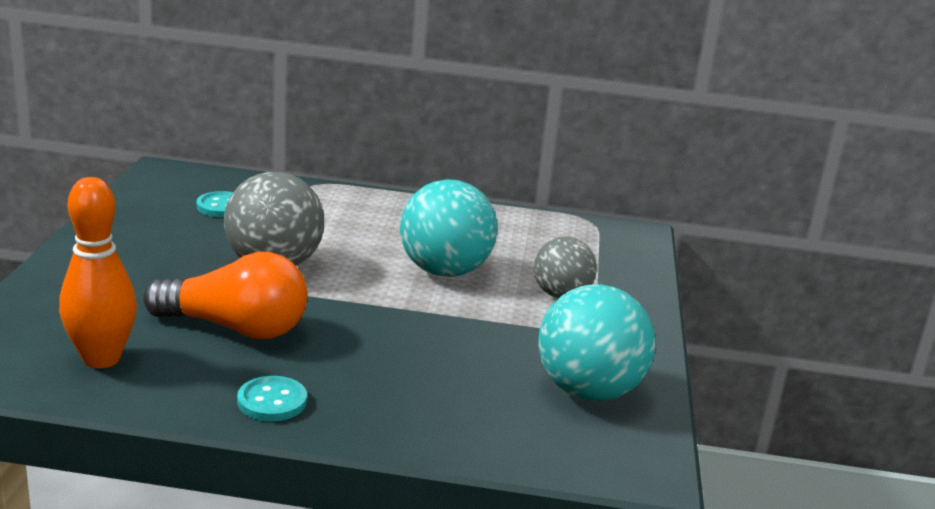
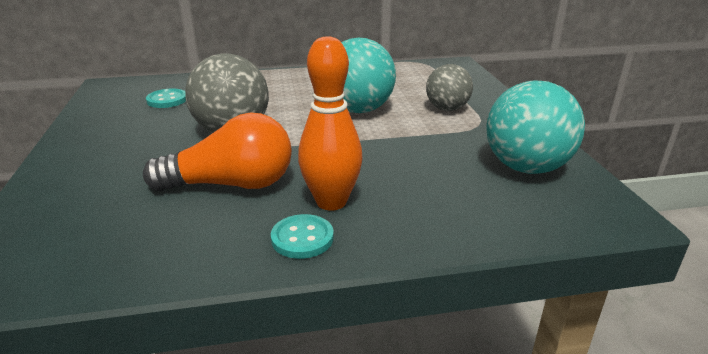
camera: 15 degrees left, 5 degrees up
(101, 359) = (126, 240): orange bowling pin -> orange bowling pin (331, 202)

